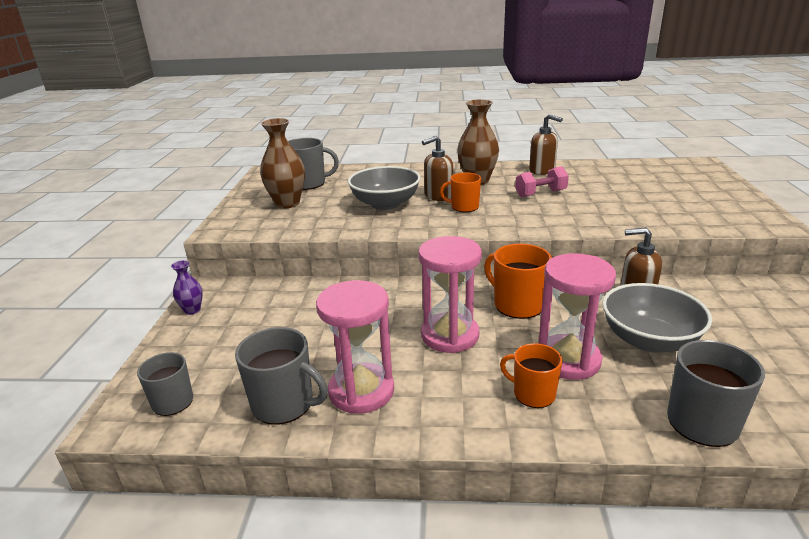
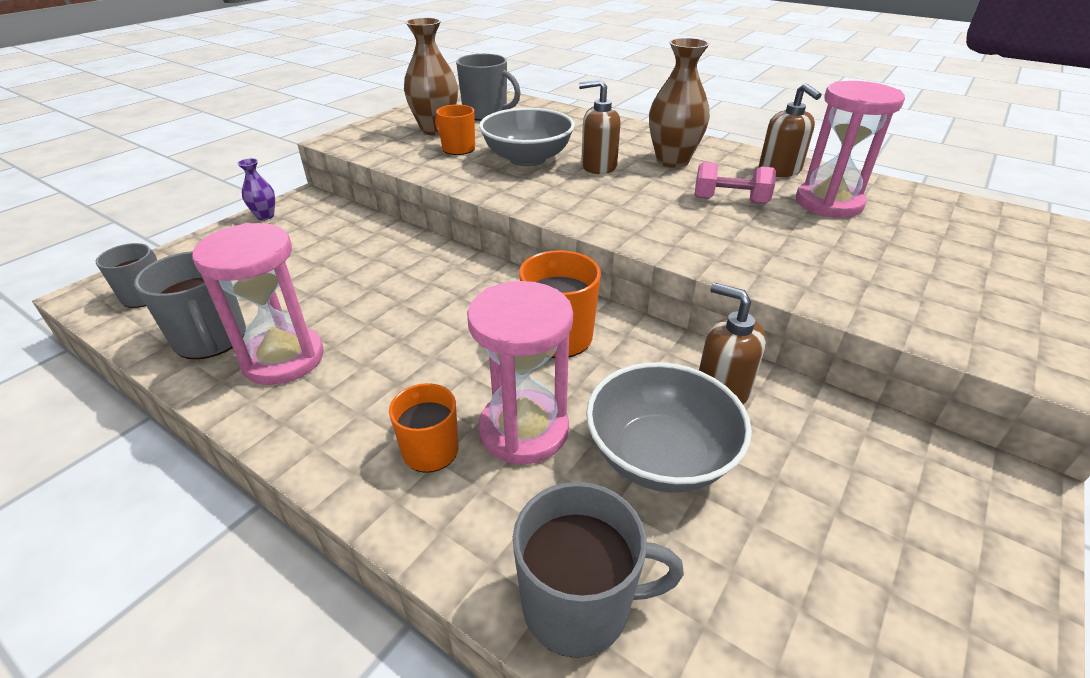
camera: 30 degrees right, 10 degrees up
(450, 335) = (439, 339): pink hourglass -> pink hourglass (828, 203)
(464, 207) = (607, 189): orange mug -> orange mug (458, 148)

